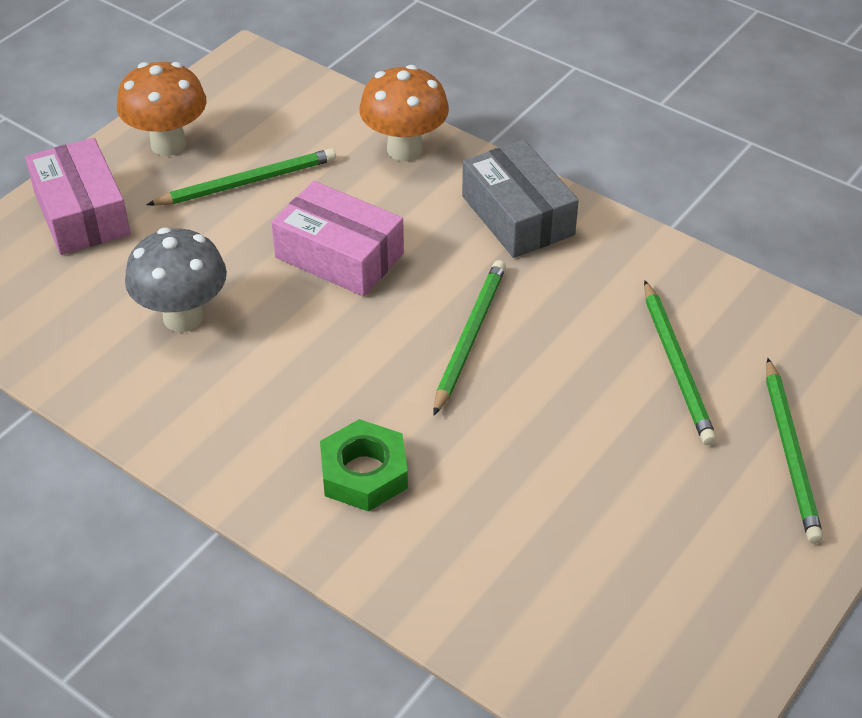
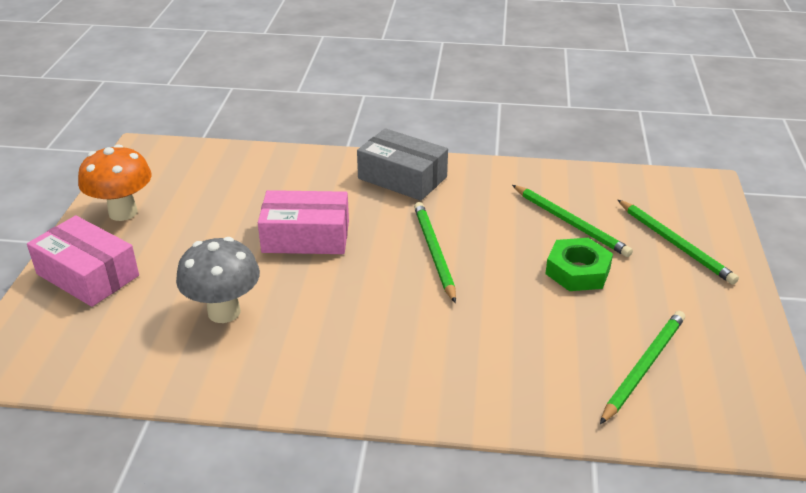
camera: 30 degrees left, 10 degrees down
(246, 182) = (202, 216): green pencil -> green pencil (643, 367)
(364, 473) = (438, 356): green nut -> green nut (577, 271)
(404, 149) = (297, 165): orange mushroom -> none

